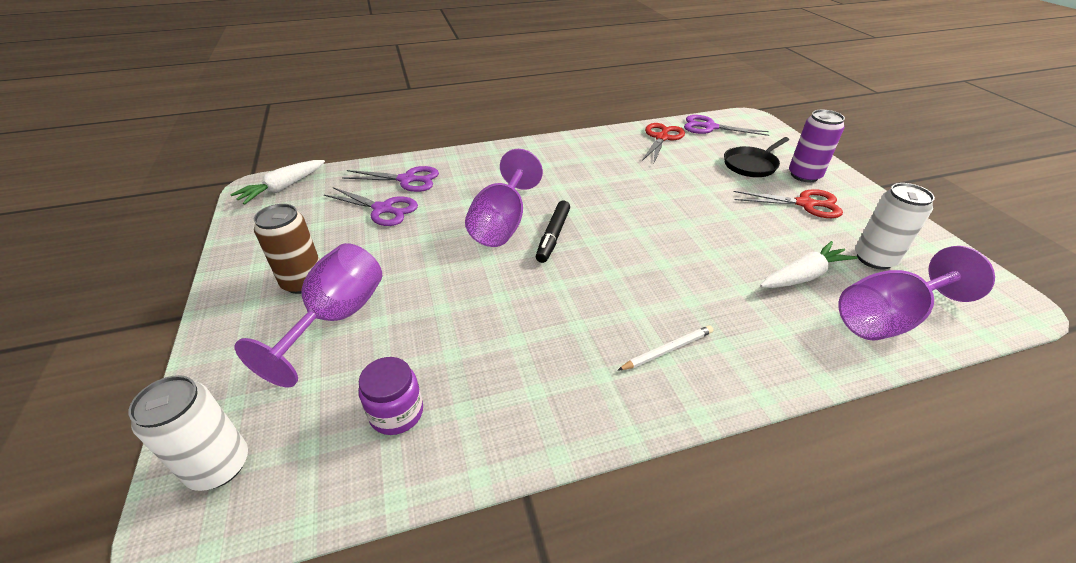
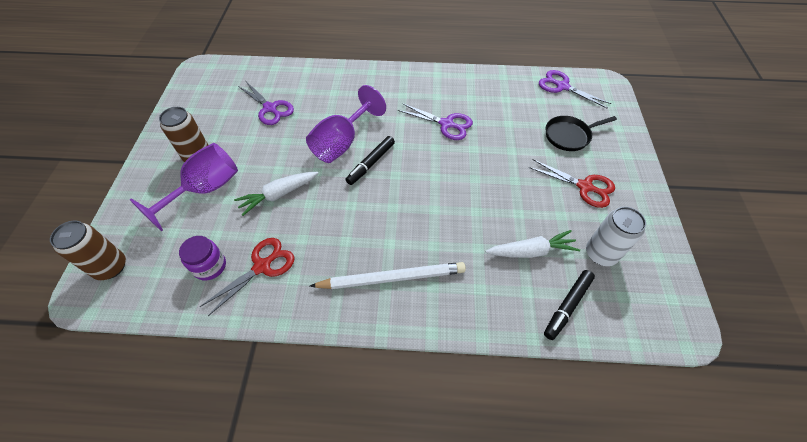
camera: 20 degrees right, 15 degrees up
(219, 466) = (110, 267): white can -> brown can
(283, 188) = (215, 73): white carrot -> white carrot (278, 195)
(407, 180) = (298, 85): purple scissors -> purple scissors (446, 124)
(661, 138) = (512, 89): red scissors -> red scissors (262, 266)
(667, 350) = (391, 278): white pencil -> white pencil, size x1.90
(804, 175) = (607, 158): purple can -> none
(887, 318) = (567, 306): purple goblet -> black marker

